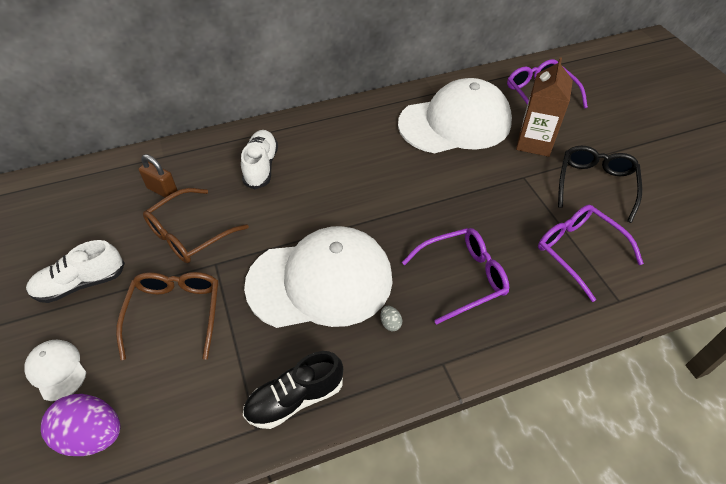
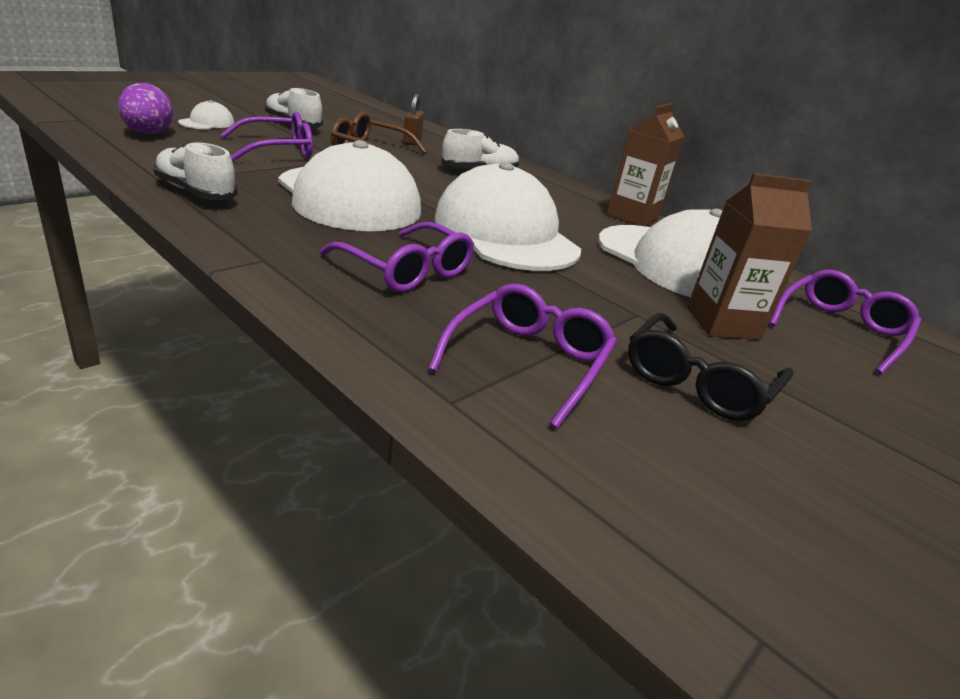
camera: 60 degrees right, 20 degrees down
(175, 314) = (277, 150): brown glasses -> purple glasses
(295, 399) = (196, 192): black shoe -> white shoe
(373, 108) = (632, 216): none -> brown carton
(390, 323) = (310, 231): grey egg -> none
(401, 198) = (505, 233): none -> white cap
(595, 185) = (698, 381): black glasses -> black glasses turned 135 degrees clockwise

